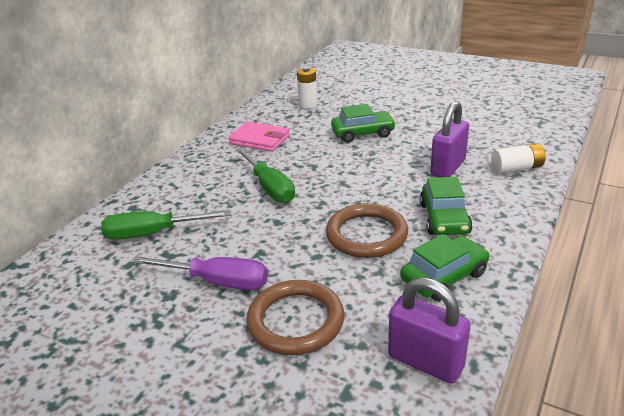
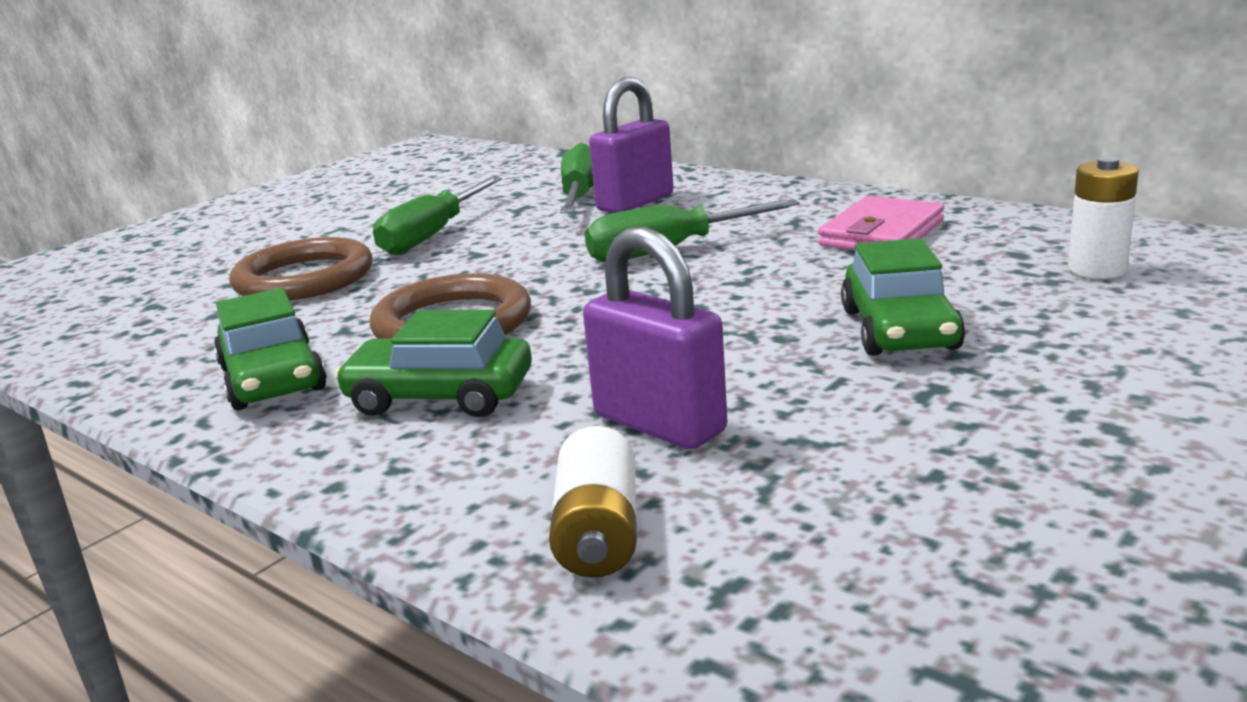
camera: 100 degrees right, 10 degrees down
(217, 282) = (432, 235): purple screwdriver -> green screwdriver
(425, 361) = (130, 351): purple padlock -> purple padlock (635, 203)

